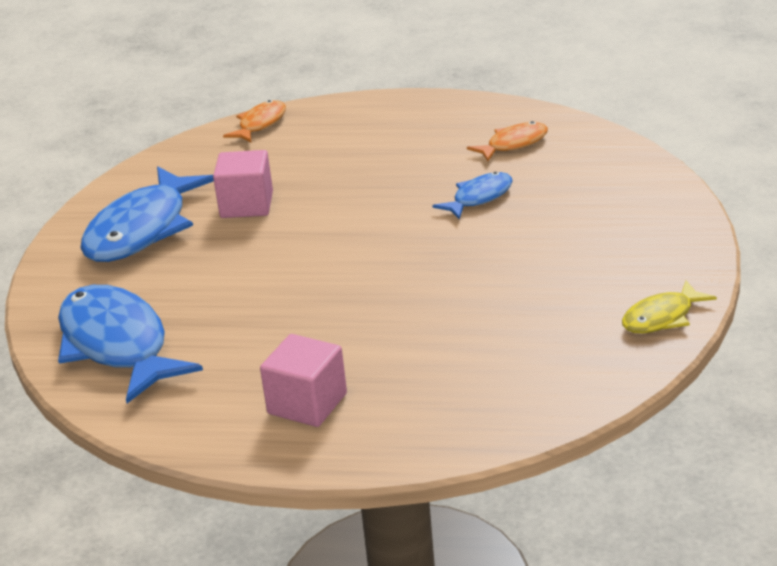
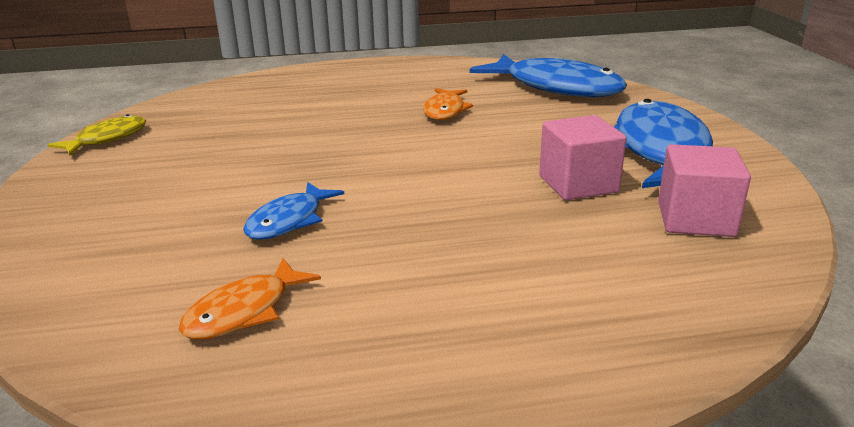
camera: 160 degrees right, 5 degrees down
(260, 124) = (717, 305): orange fish -> orange fish (445, 111)
(307, 404) = (386, 78): pink cube -> pink cube (695, 219)

